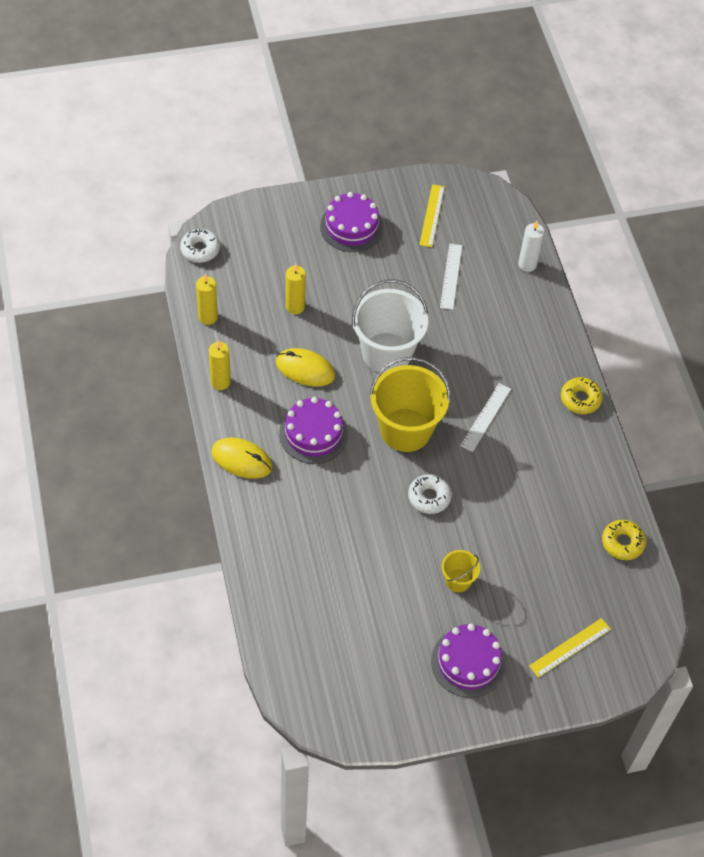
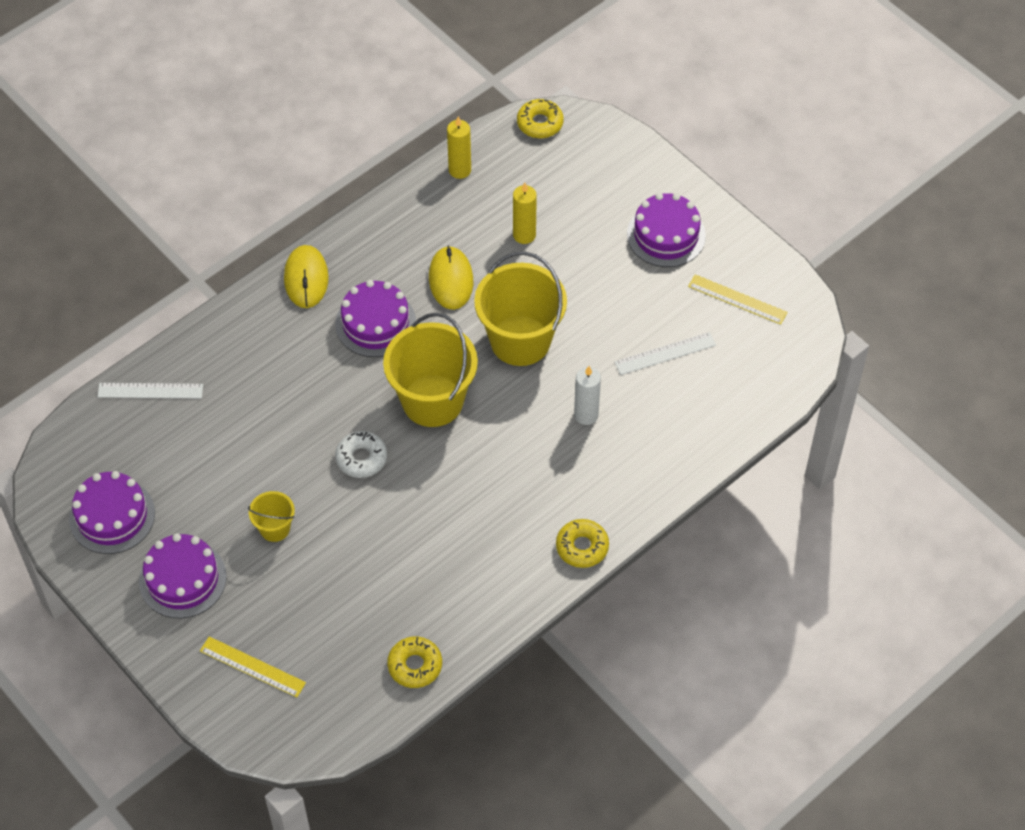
camera: 65 degrees right, 0 degrees up
(200, 249) = (540, 123): white donut -> yellow donut
(220, 382) = (387, 218): yellow candle -> none
(382, 688) = (112, 516): none -> purple cake
(386, 353) = (520, 340): white bucket -> yellow bucket
(432, 215) = (737, 299): yellow ruler -> yellow ruler turned 45 degrees clockwise
(485, 417) = (497, 466): white ruler -> white ruler (150, 390)
(527, 264) = (735, 418): white candle -> white candle (586, 415)

